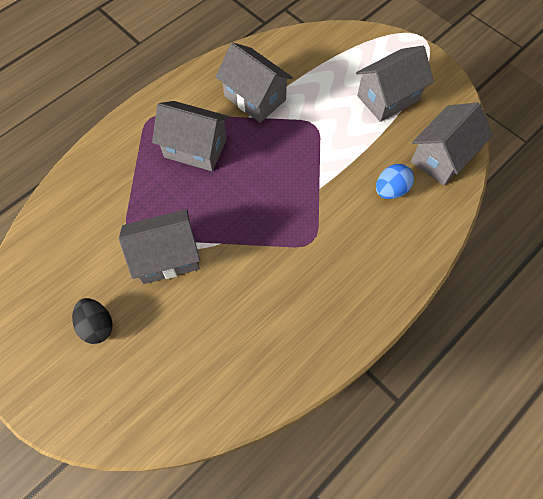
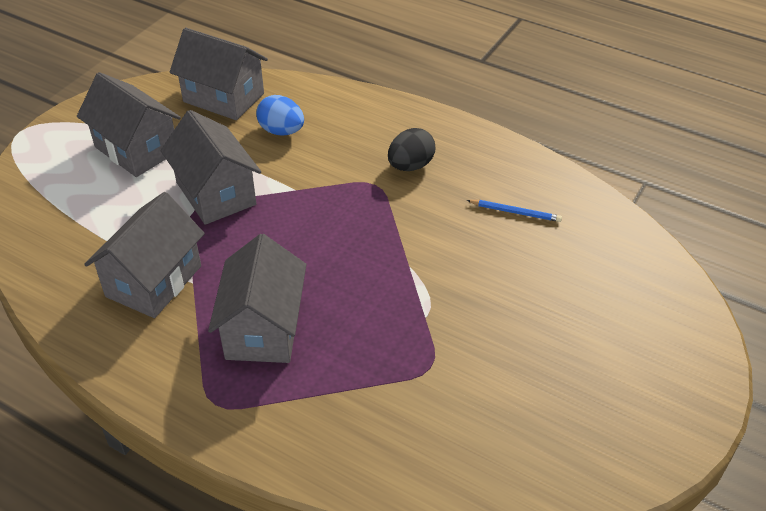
camera: 105 degrees left, 20 degrees down
(97, 325) = (577, 359): black egg -> black egg (410, 166)
(167, 257) = (450, 314): grey house -> grey house (216, 193)
(251, 336) = (515, 212): none -> blue pencil

